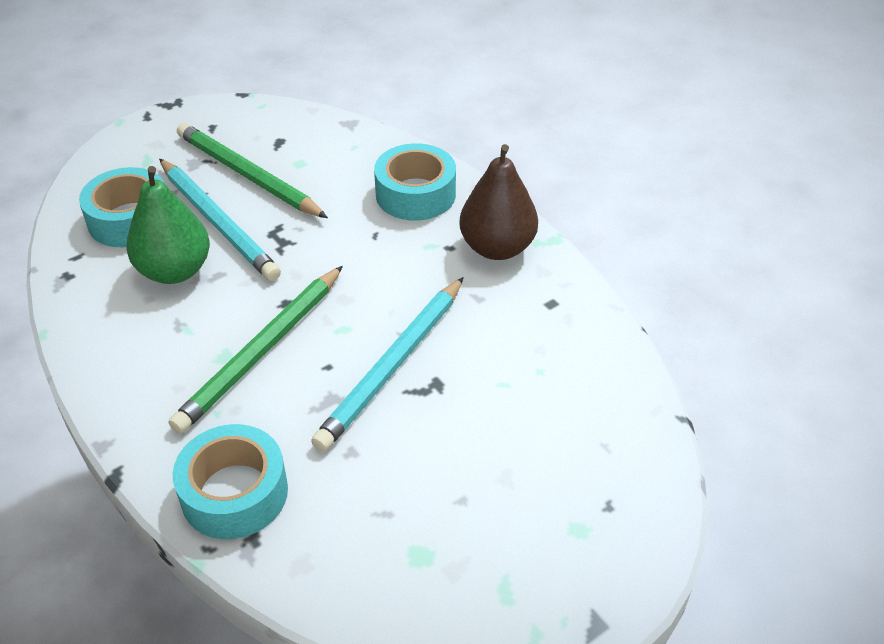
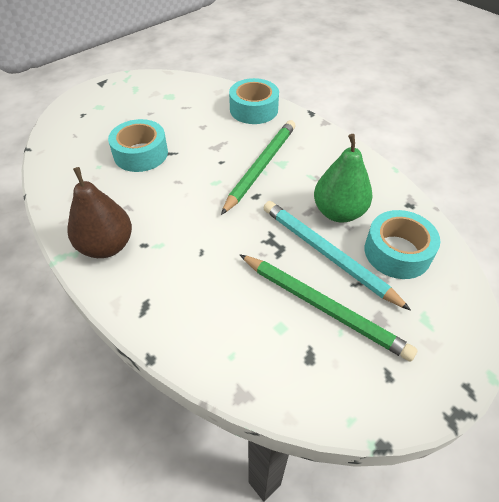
camera: 175 degrees right, 5 degrees up
(393, 365) = (183, 164): turquoise pencil -> none
(415, 194) = (169, 295): turquoise tape -> turquoise tape (141, 154)

